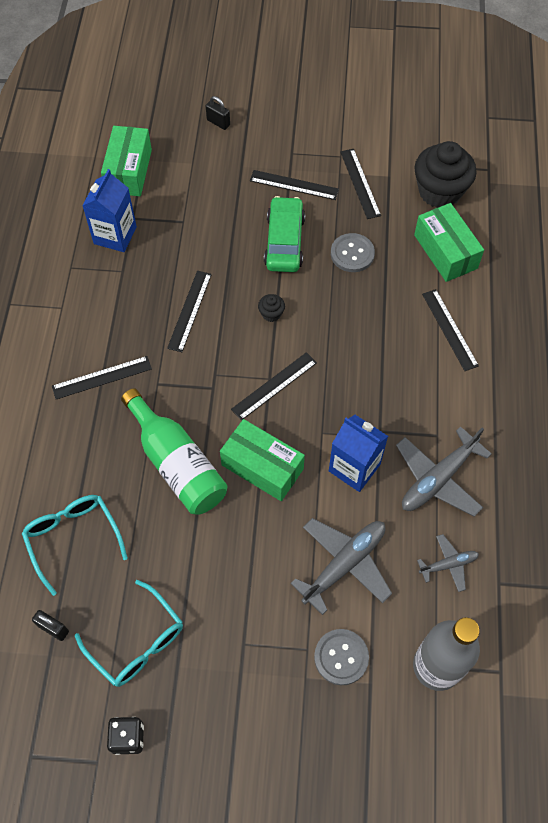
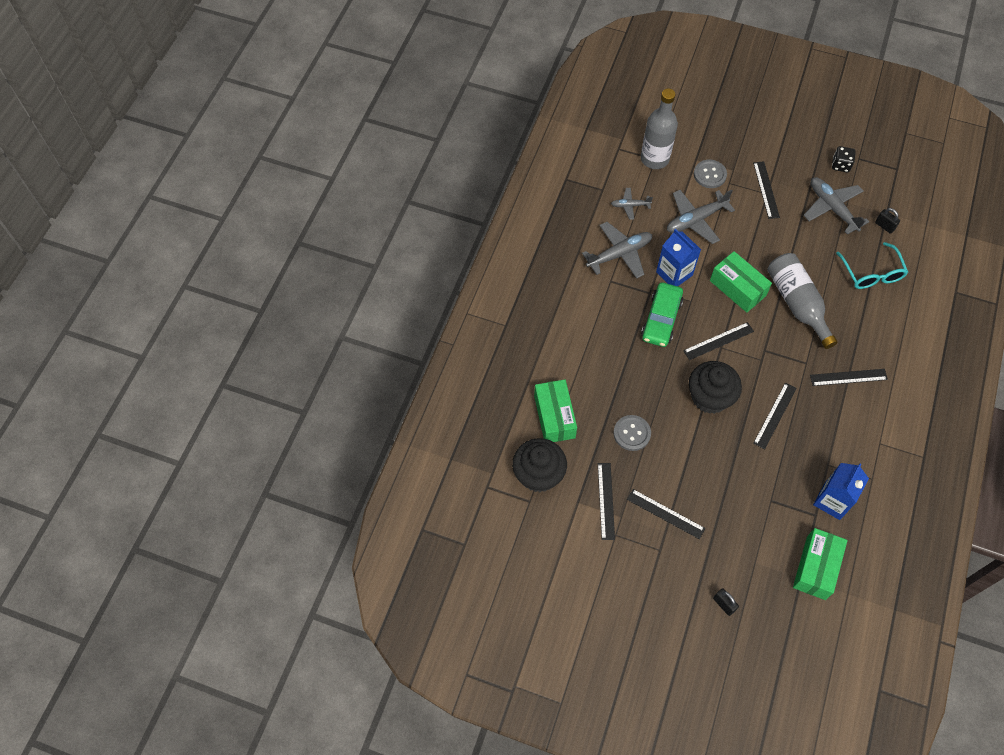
camera: 165 degrees left, 0 degrees up
(137, 642) = (832, 208): turquoise glasses -> grey plane
(177, 463) = (797, 304): green bottle -> grey bottle
(271, 314) = (709, 397): black cupcake -> black cupcake, size x2.40
(284, 242) = (686, 458): green car -> green car (661, 319)
(450, 329) = (574, 352): black ruler -> black ruler (766, 190)

